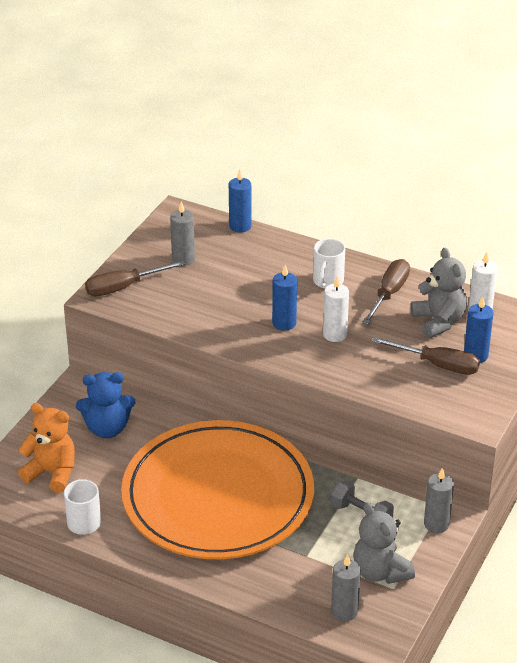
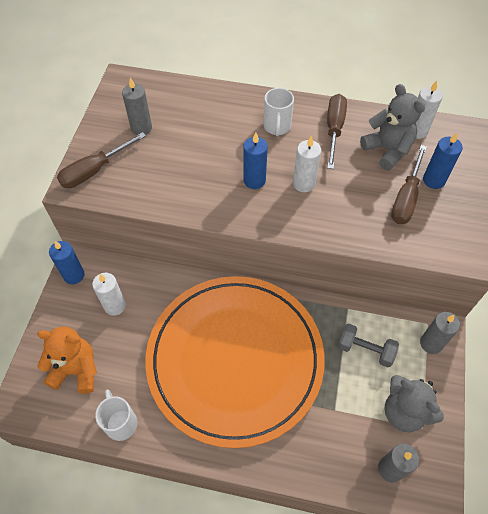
camera: 15 degrees left, 20 degrees up
(107, 428) = (115, 306): blue teddy bear -> white candle
(240, 226) = (181, 84): blue candle -> blue candle (74, 275)
(438, 365) = (406, 198): brown screwdriver -> brown screwdriver turned 105 degrees clockwise

